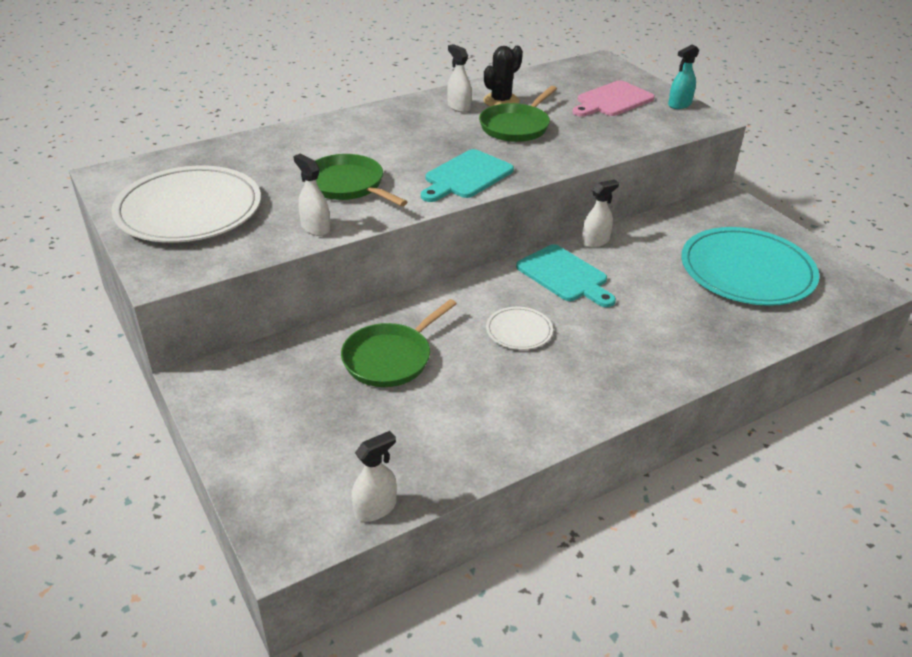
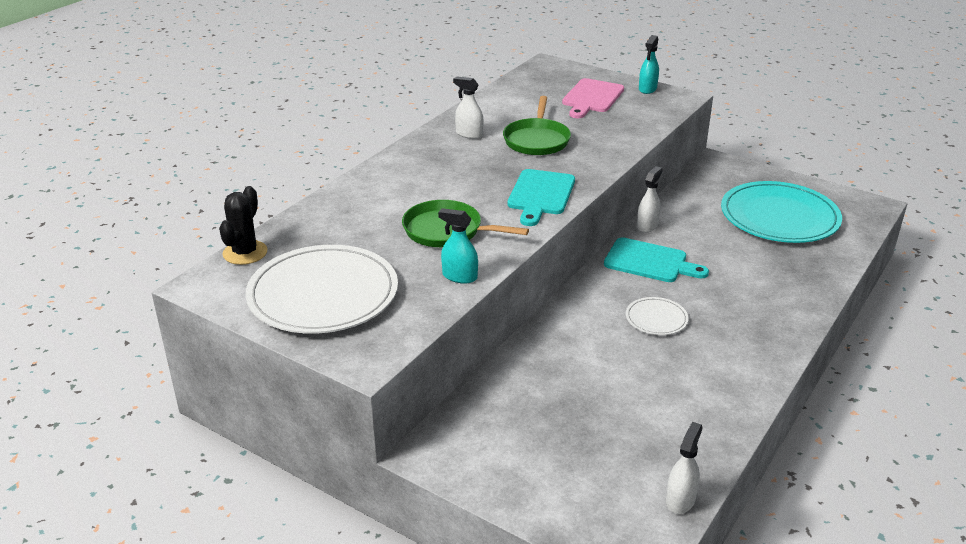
camera: 25 degrees left, 5 degrees down
(315, 228) = (459, 276): white spray bottle -> turquoise spray bottle
(390, 358) = (575, 376): green pan -> none
(501, 101) = (500, 120): black cactus -> black cactus (245, 253)

